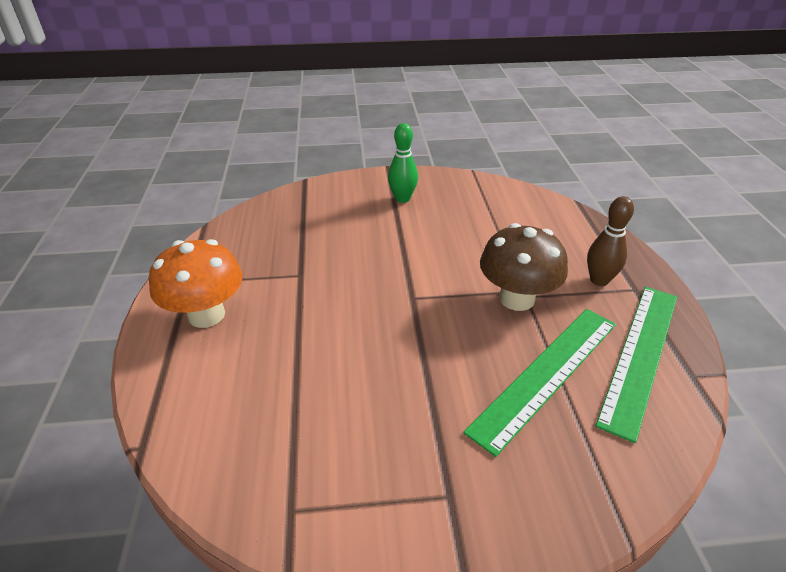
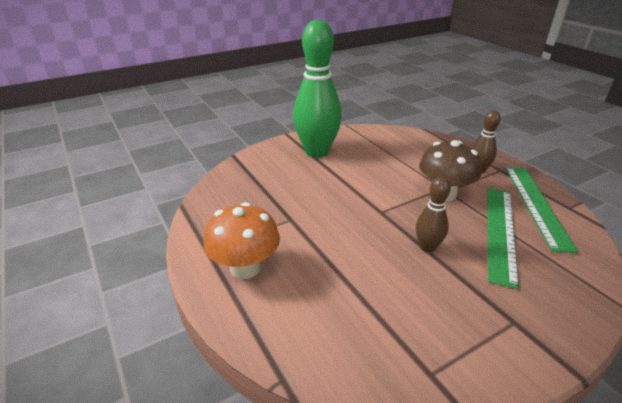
camera: 25 degrees left, 5 degrees down
(402, 199) = (316, 152): green bowling pin -> green bowling pin, size x2.09
(427, 361) = (427, 247): none -> brown bowling pin

